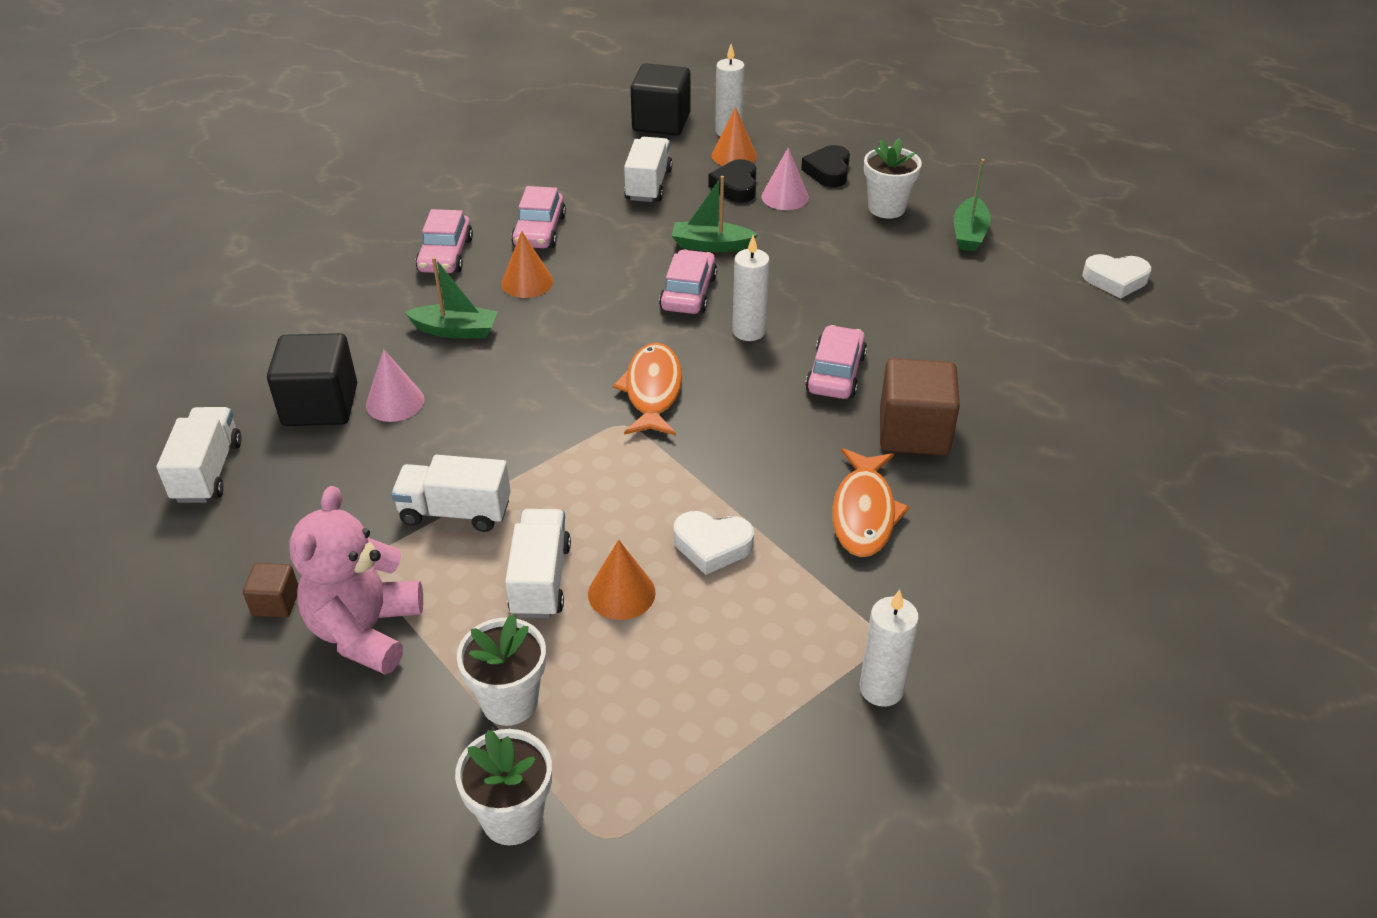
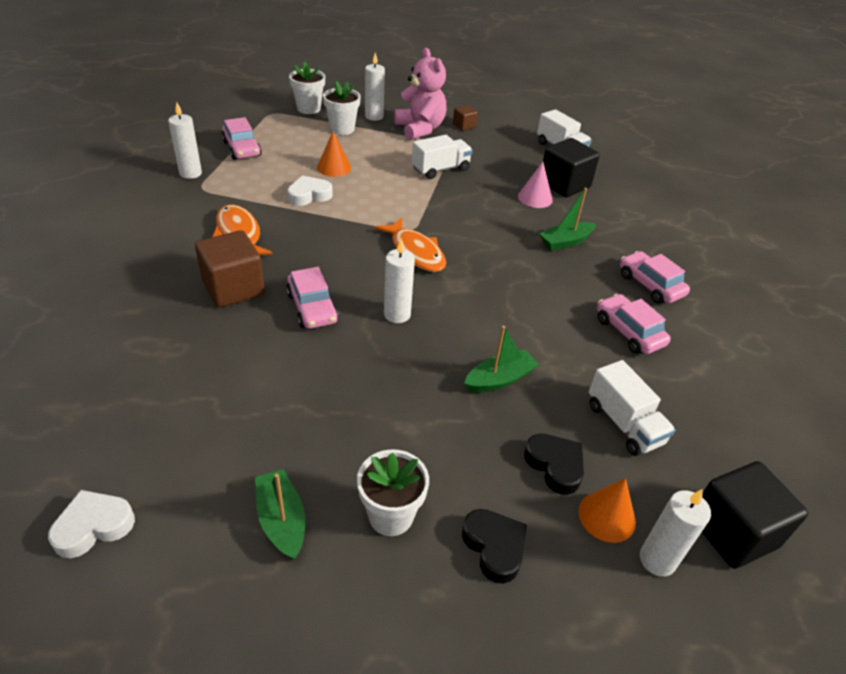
camera: 140 degrees right, 0 degrees up
(406, 716) = (374, 116): none -> white candle
(527, 282) = (576, 288): orange cone -> none
(540, 580) = (373, 161): white truck -> none
(688, 293) = (468, 327): pink car -> pink car (242, 149)
(785, 197) = (499, 476): pink cone -> none

